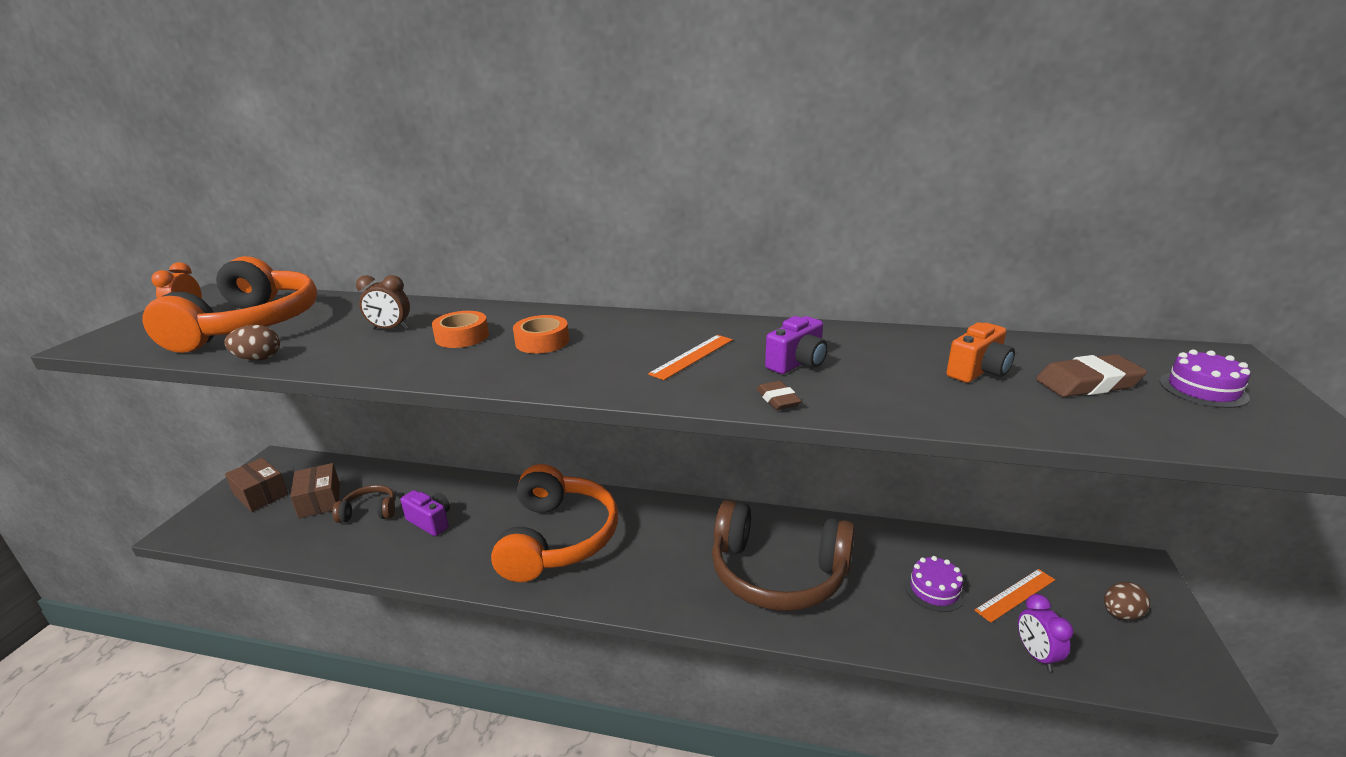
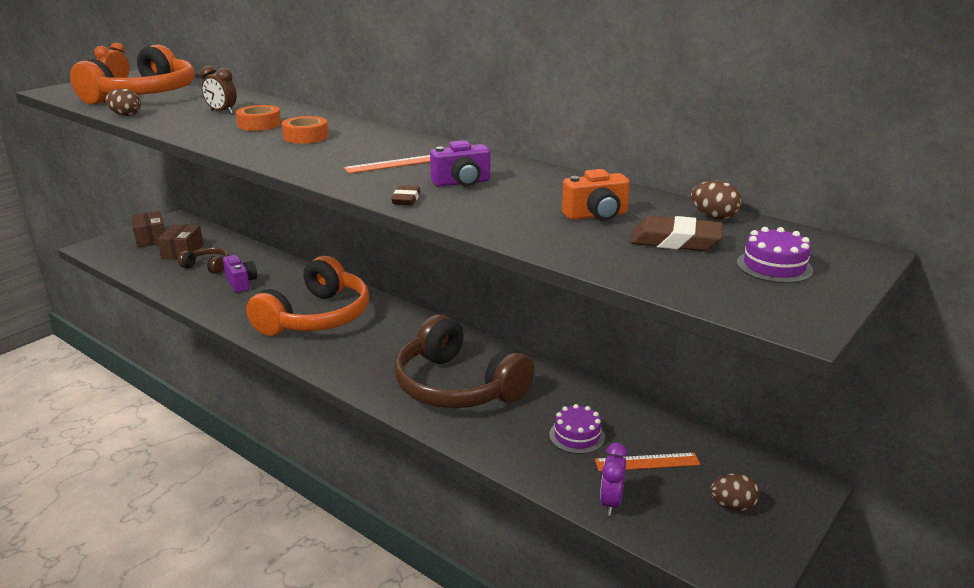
camera: 25 degrees right, 0 degrees up
(1066, 347) = (713, 217): none -> brown egg

